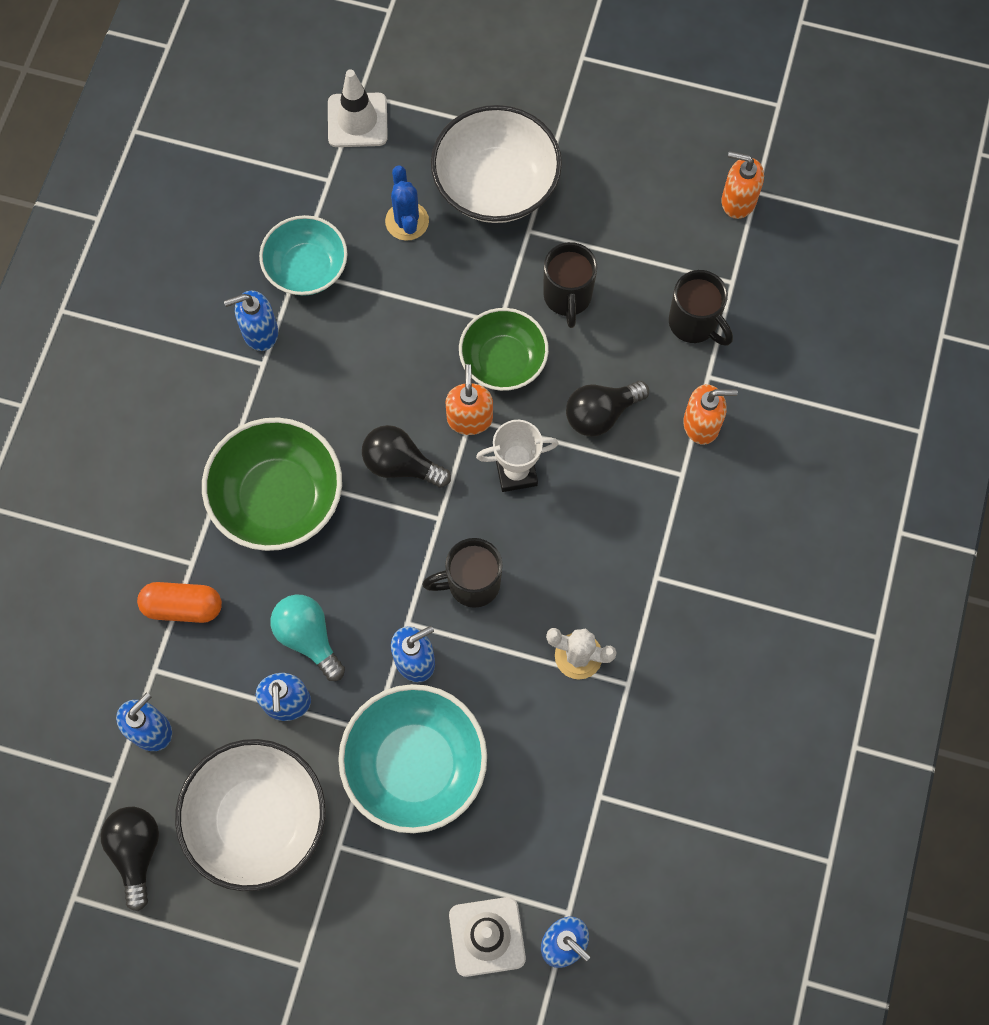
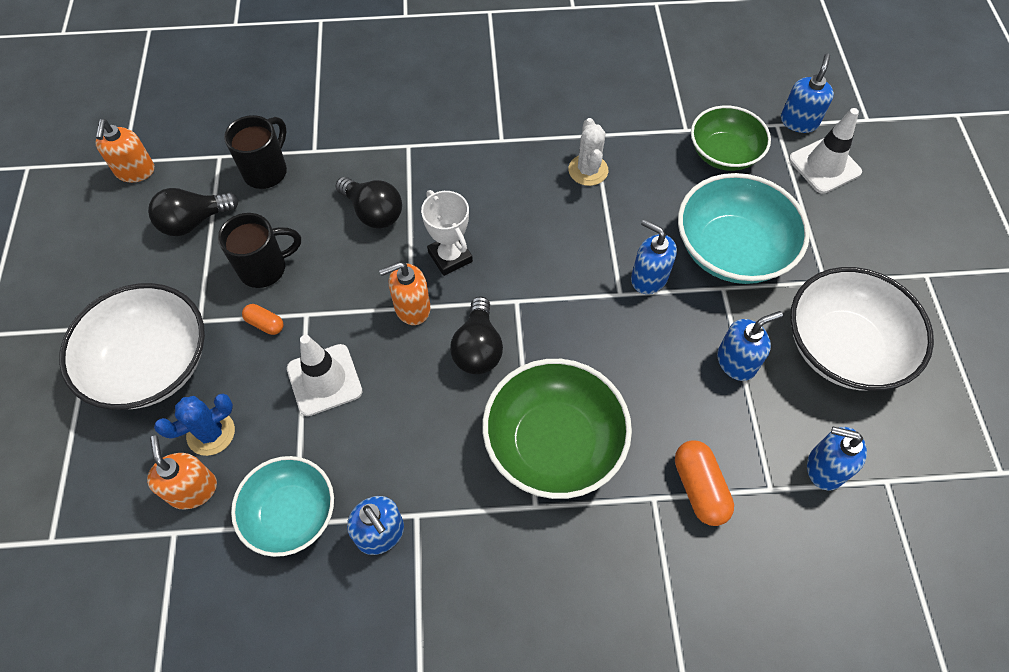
camera: 110 degrees left, 10 degrees down
(136, 852) = (930, 434): black light bulb -> black light bulb (194, 222)
(308, 638) = (672, 366): turquoise light bulb -> none
(357, 120) = (88, 530): white traffic cone -> white traffic cone (324, 380)
(471, 584) = (564, 258): black mug -> none
(502, 285) = (265, 324): none -> orange capsule
(503, 361) = (345, 299): green bowl -> green bowl (724, 153)
(701, 424) = (359, 144): orange soap dispenser -> orange soap dispenser (193, 489)

